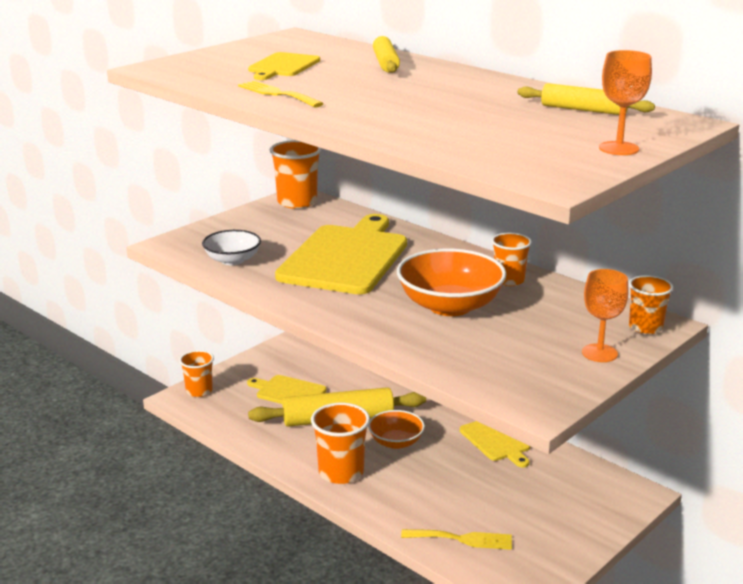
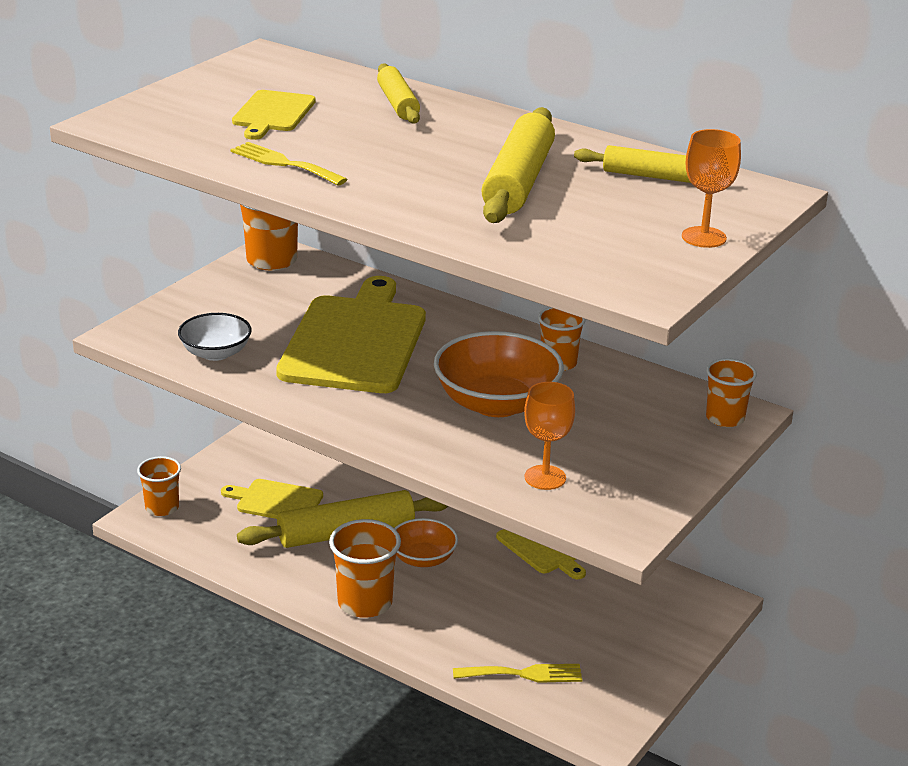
camera: 10 degrees left, 5 degrees up
(466, 110) = (518, 182): none -> yellow rolling pin
(599, 353) = (679, 456): orange goblet -> orange goblet (545, 477)

